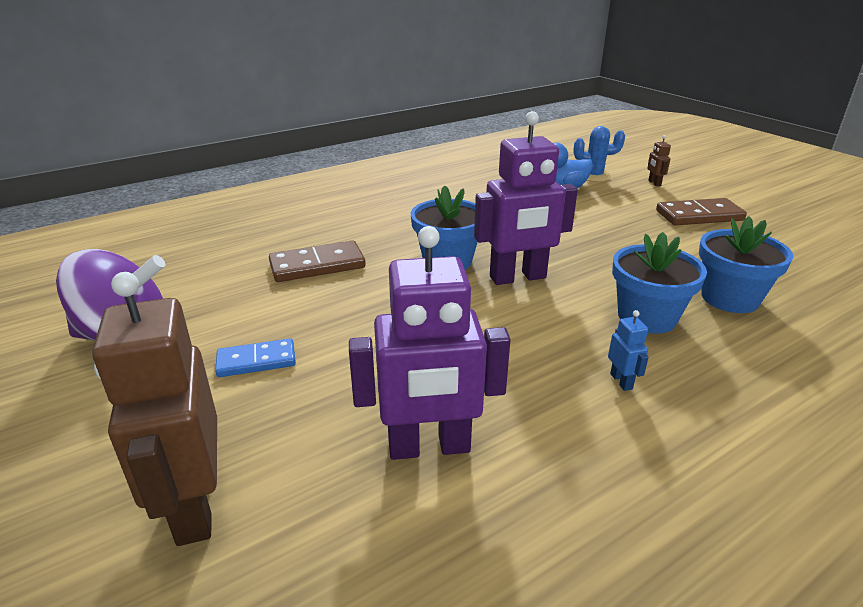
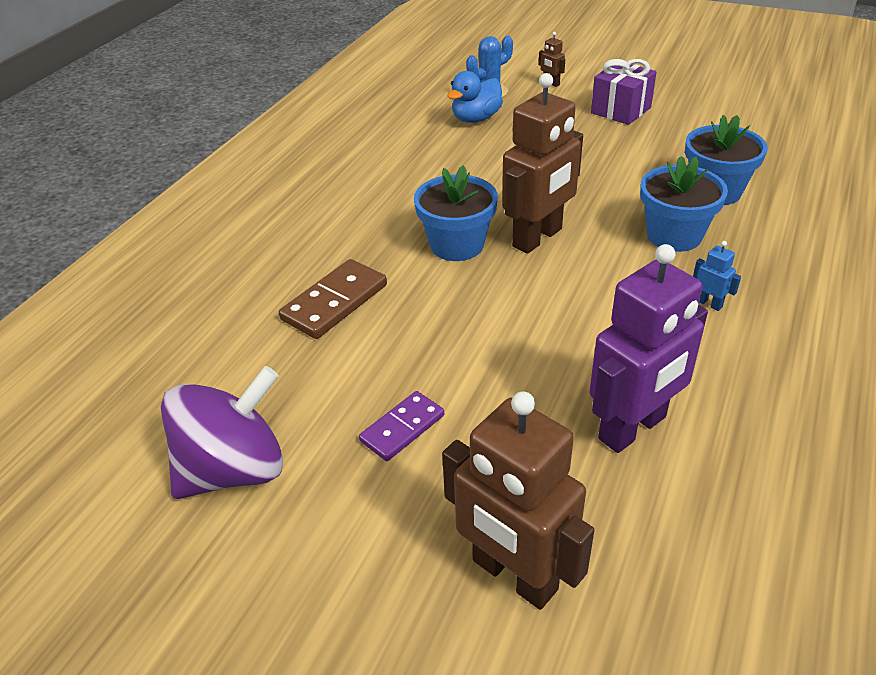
camera: 30 degrees left, 10 degrees up
(256, 361) = (402, 428): blue domino -> purple domino
(518, 278) = (538, 238): purple robot -> brown robot
(699, 215) = (621, 110): brown domino -> purple gift

